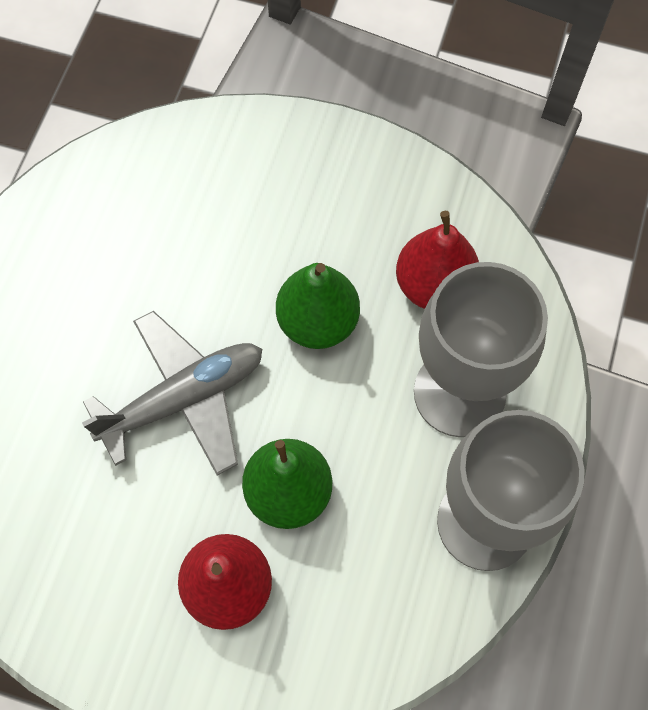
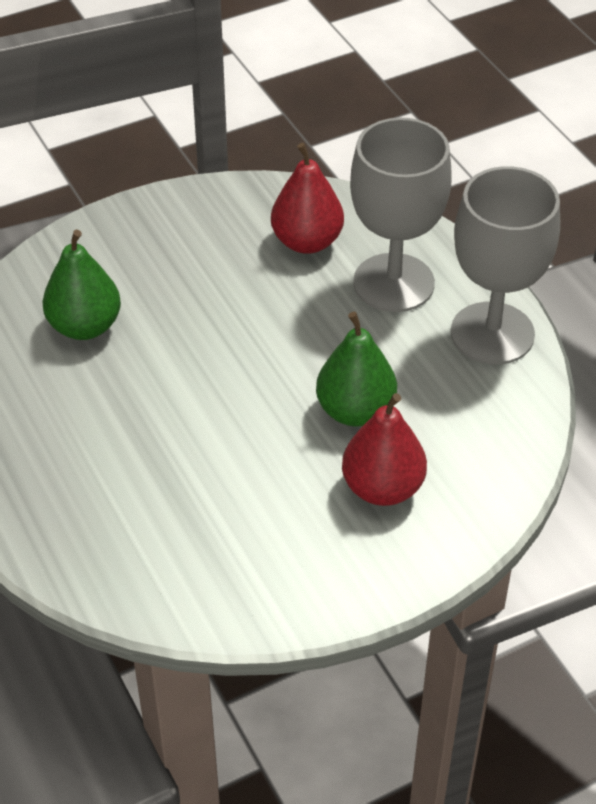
camera: 45 degrees left, 20 degrees down
(183, 399) = (220, 416): grey plane -> none
(317, 322) = (256, 312): green pear -> green pear (85, 326)

